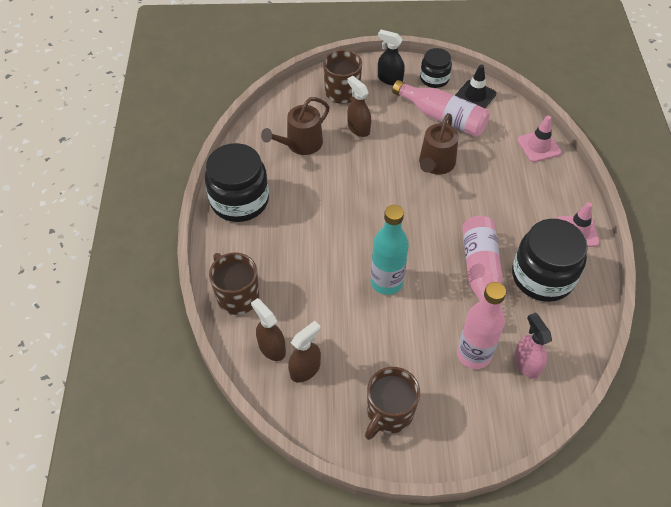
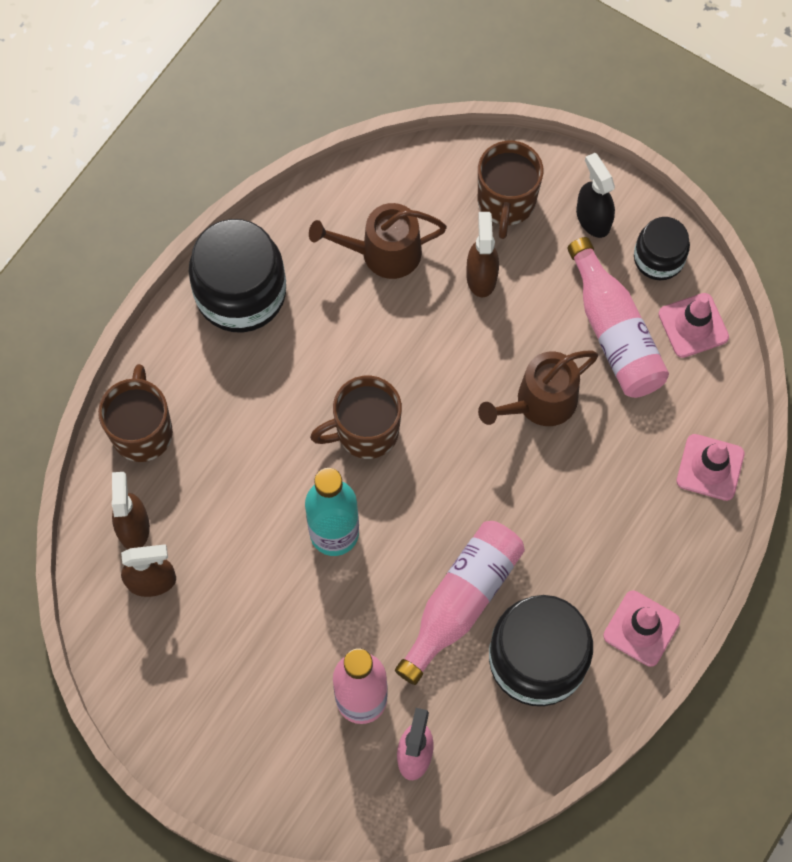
camera: 35 degrees right, 15 degrees up
(389, 413) = (204, 700): brown mug -> brown mug (365, 431)
(475, 96) = (693, 325): black traffic cone -> pink traffic cone

